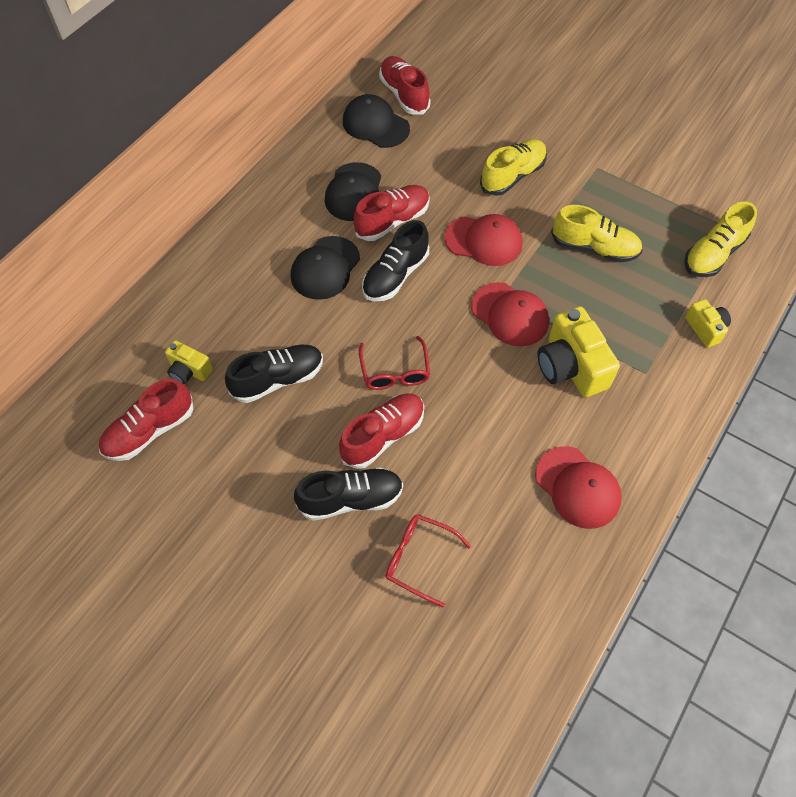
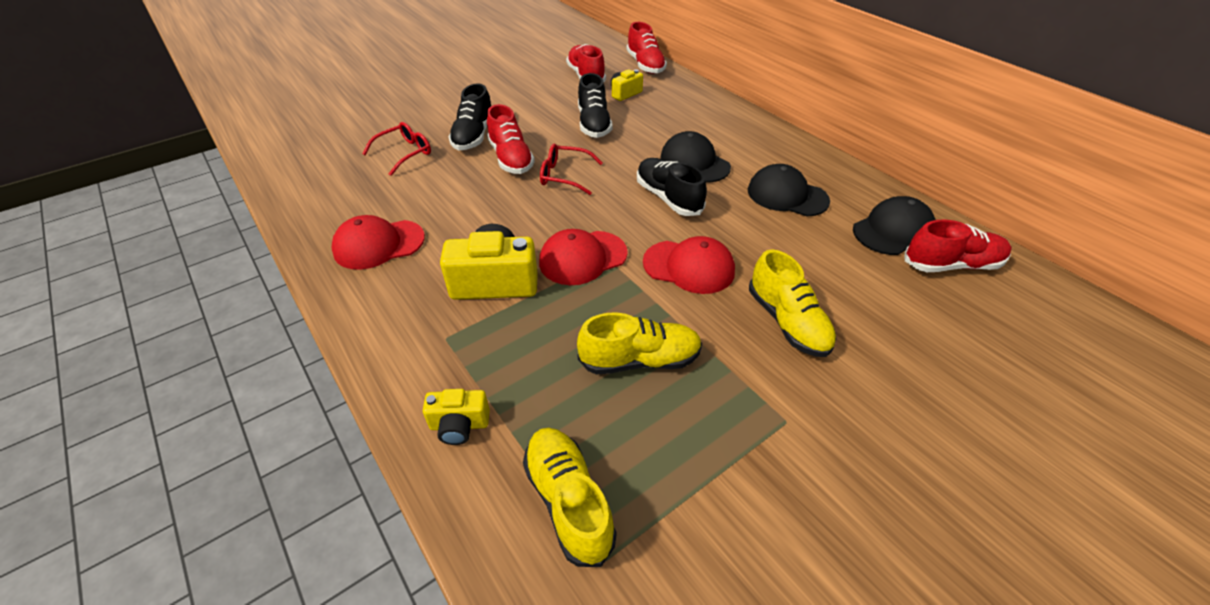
camera: 110 degrees right, 15 degrees down
(392, 221) = (739, 211): red shoe -> red shoe (645, 65)
(484, 241) = (689, 267): red cap -> red cap turned 105 degrees counterclockwise
(594, 248) = (640, 360): yellow shoe -> yellow shoe turned 135 degrees counterclockwise

